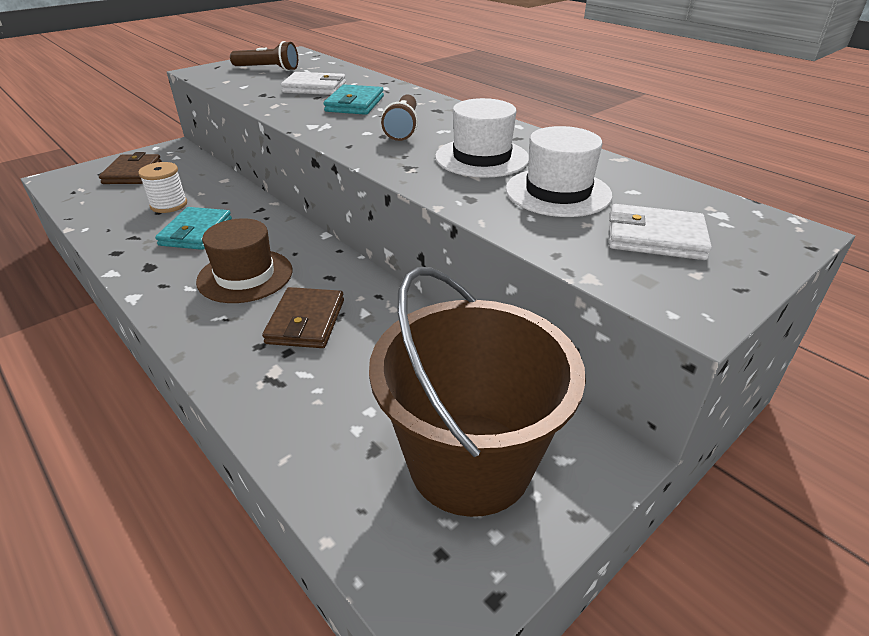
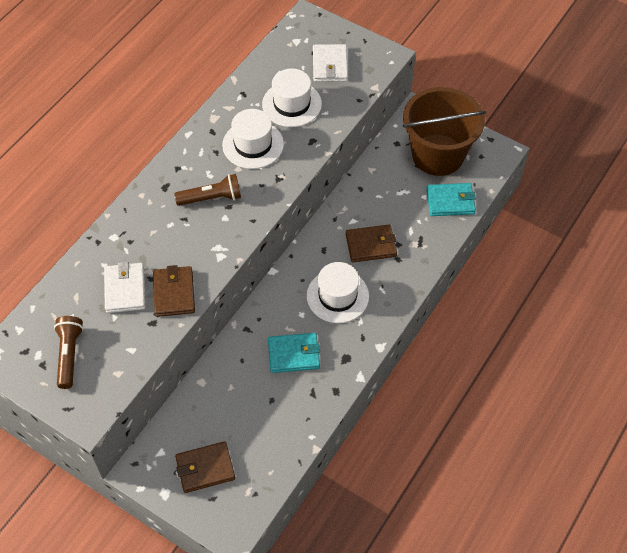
camera: 105 degrees left, 20 degrees up
(169, 205) = (258, 399): white spool -> none
(245, 276) = (337, 296): brown hat -> white hat
(287, 104) = (174, 293): none -> brown wallet
(355, 104) = (163, 244): turquoise wallet -> turquoise wallet (450, 201)

